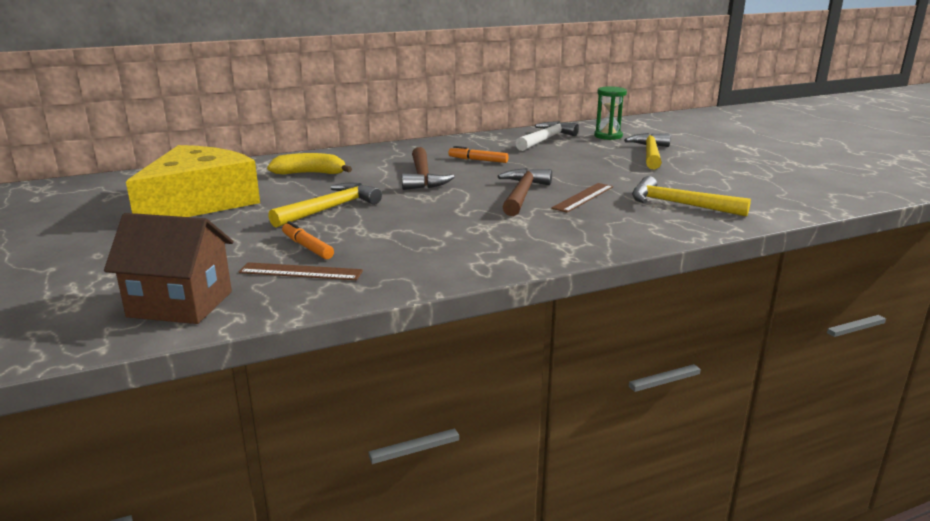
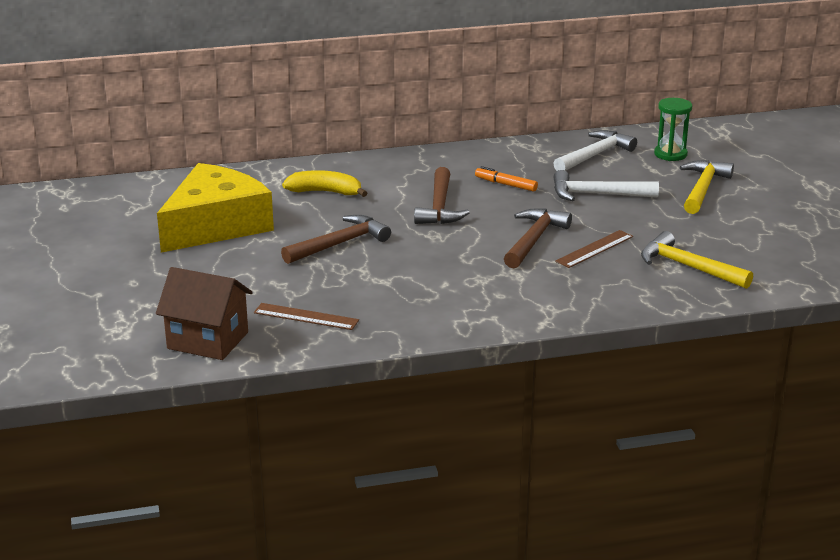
camera: 10 degrees right, 5 degrees up
(307, 247) = (314, 289): orange marker -> none
(330, 209) = (339, 244): yellow hammer -> brown hammer
(562, 162) = (597, 194): none -> white hammer

